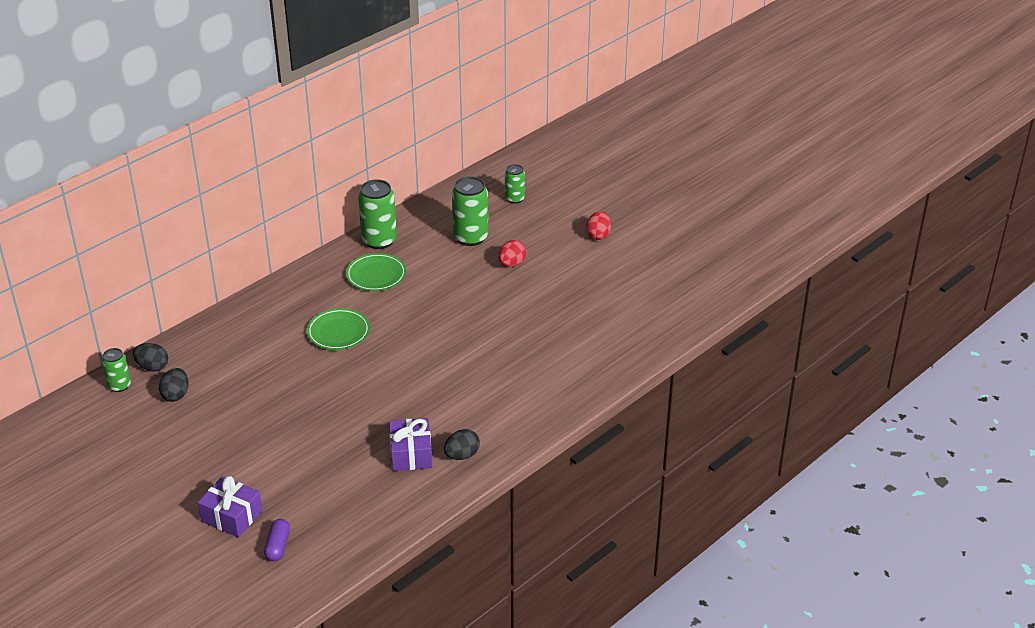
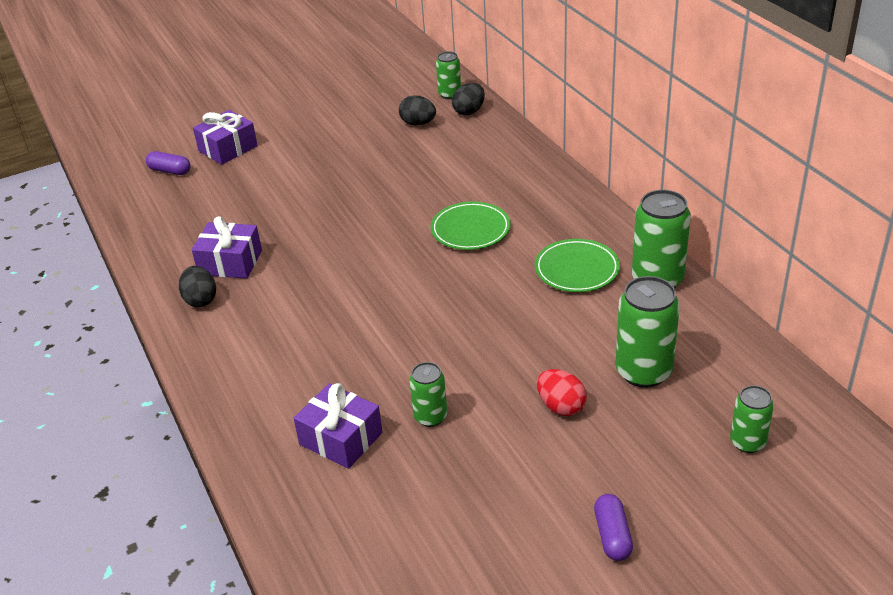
camera: 110 degrees right, 0 degrees up
(540, 312) = (430, 417): none -> green can
(572, 344) = (341, 438): none -> purple gift
(598, 235) = (612, 535): red egg -> purple capsule

